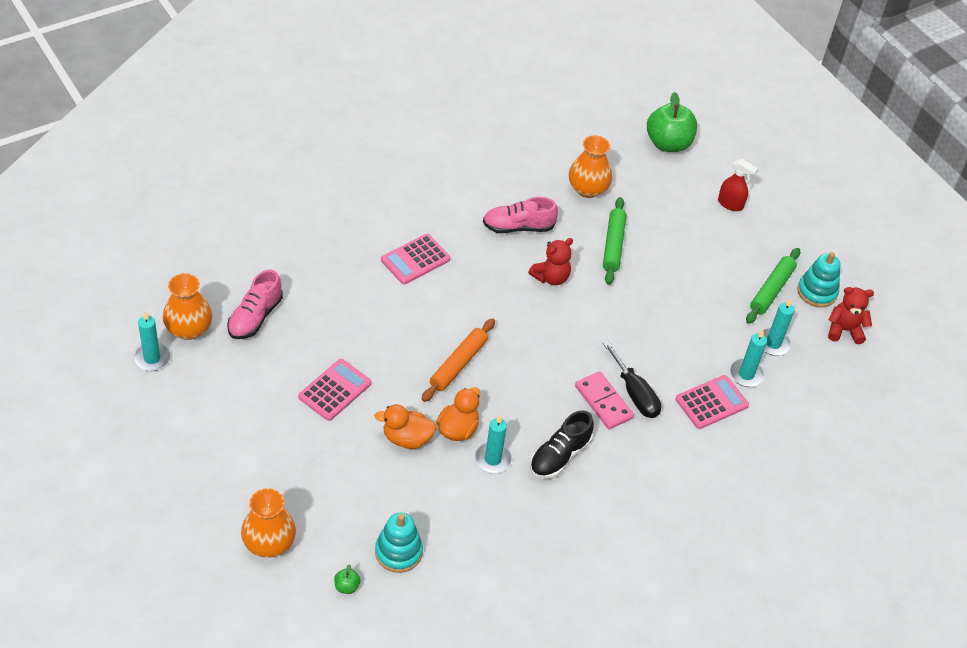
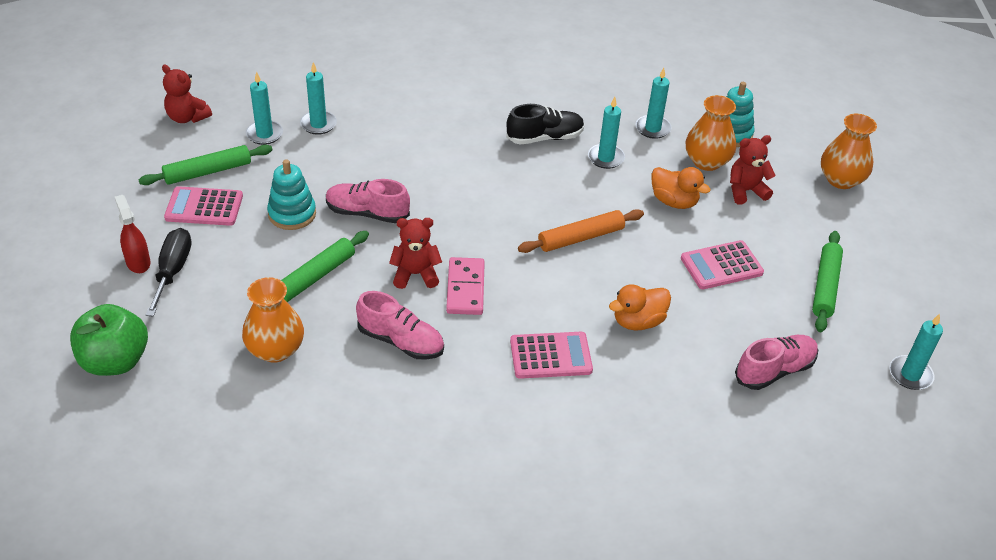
camera: 145 degrees left, 5 degrees down
(189, 329) = (858, 389): orange vase -> orange vase (707, 161)
(242, 410) = (825, 286): none -> green rolling pin
(346, 586) = (786, 131): green apple -> none
(351, 482) = (745, 191): none -> red teddy bear
(458, 429) = (621, 190): orange duck -> orange duck (638, 321)
(474, 519) = (652, 128): none -> turquoise candle
(603, 402) = (469, 156): pink domino -> pink domino (465, 288)
(628, 310) = (367, 213): none -> pink shoe
(635, 393) = (434, 151): black screwdriver -> black screwdriver (172, 271)
(711, 402) = (373, 119): pink calculator -> pink calculator (204, 207)
(817, 292) = (168, 153): turquoise stacking toy -> turquoise stacking toy (292, 214)

